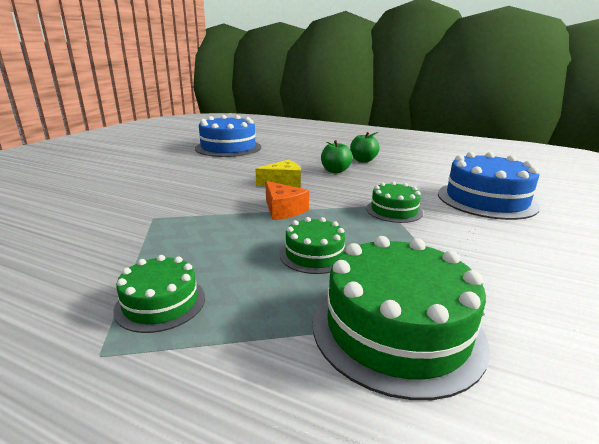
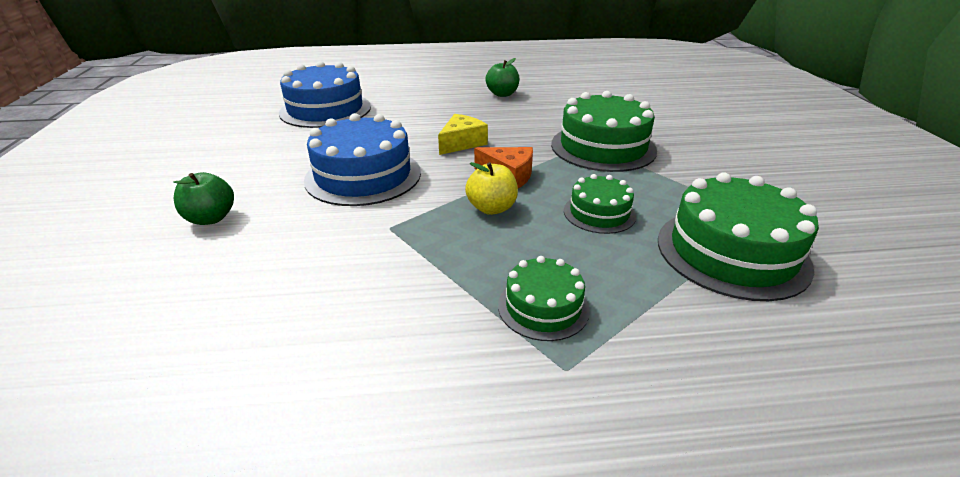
camera: 30 degrees left, 10 degrees up
(236, 226) = (492, 208): none -> yellow apple
(335, 171) = (493, 114): green apple -> green apple (211, 218)
(394, 210) = (603, 147): green cake -> green cake, size x1.81
(486, 200) = (657, 115): blue cake -> blue cake (363, 176)

